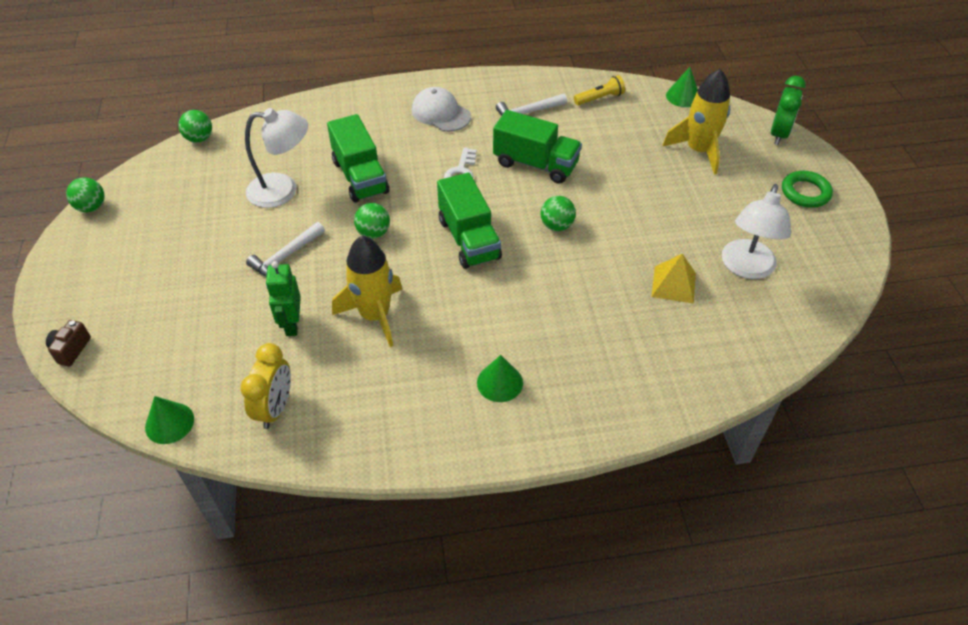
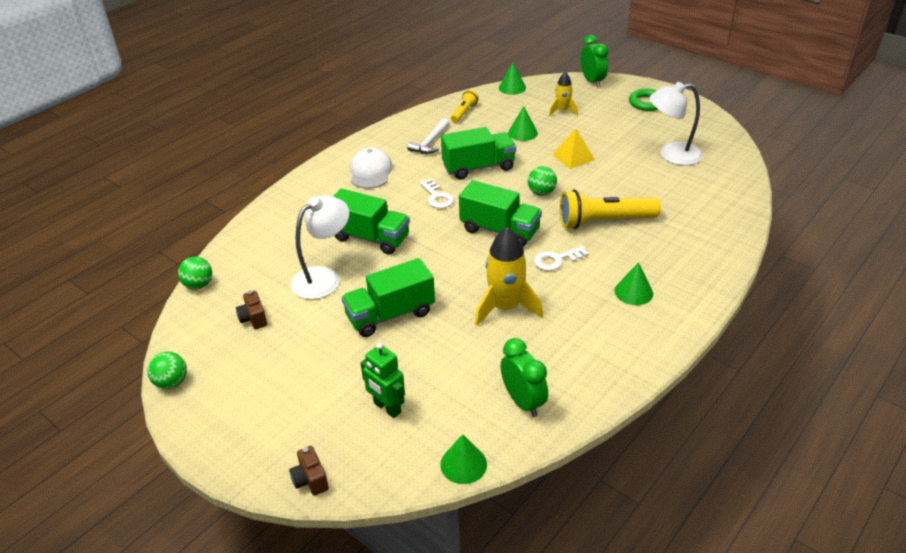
camera: 40 degrees left, 10 degrees down
(197, 192) = (253, 318): none -> brown camera
(275, 408) = (523, 402): yellow clock -> green clock
(285, 257) = (390, 315): white hammer -> green truck
(291, 324) = (458, 349): green robot -> green robot (387, 408)
(373, 233) = (431, 264): green ball -> none
(441, 113) = (370, 172): white cap -> white cap turned 90 degrees clockwise
(477, 302) = (556, 260): none -> white key
(573, 294) = (604, 221): none -> yellow flashlight
(625, 152) = (522, 133): none -> green cone
(673, 284) = (648, 184): yellow pyramid -> yellow pyramid (573, 157)
(698, 151) = (562, 111): yellow rocket -> yellow rocket, size x0.57
(746, 268) = (672, 155): white lamp -> white lamp turned 105 degrees clockwise

